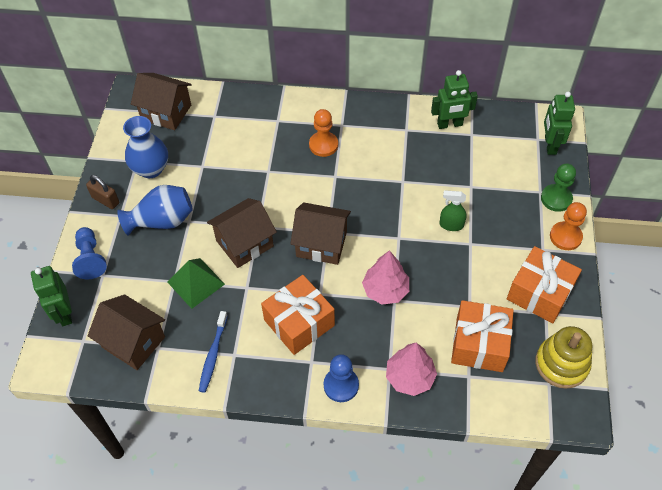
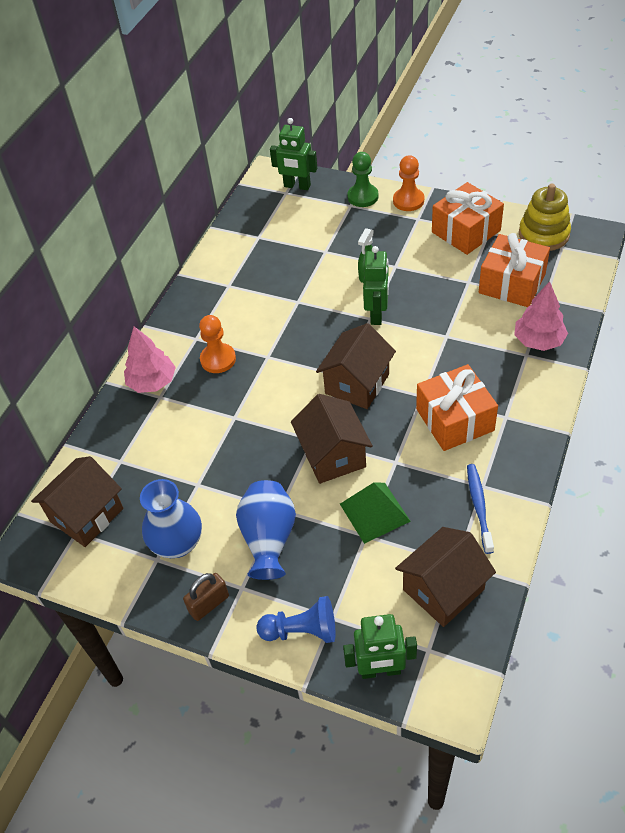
camera: 70 degrees left, 5 degrees down
(213, 355) = (479, 506): blue toothbrush -> blue toothbrush turned 120 degrees counterclockwise
(341, 385) = (538, 396): blue pawn -> none
(385, 290) = (432, 340): pink tree -> pink tree (152, 382)
(450, 124) = (237, 250): green robot -> green robot (377, 314)

